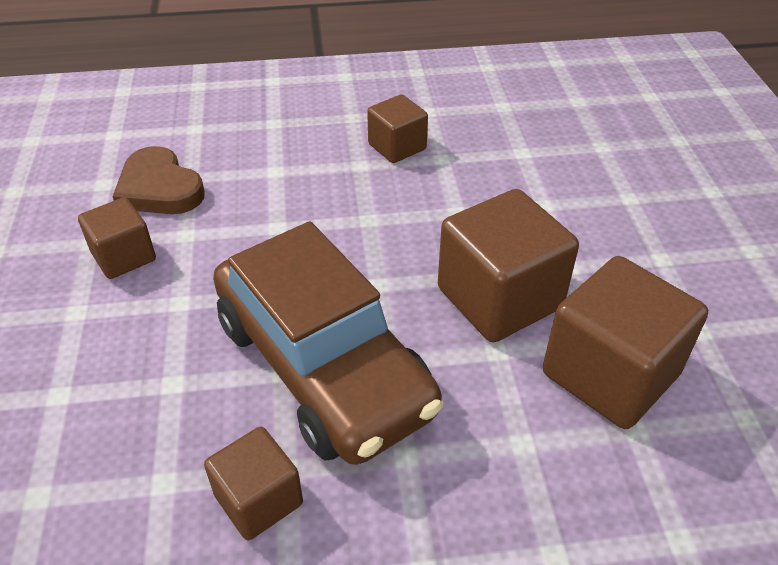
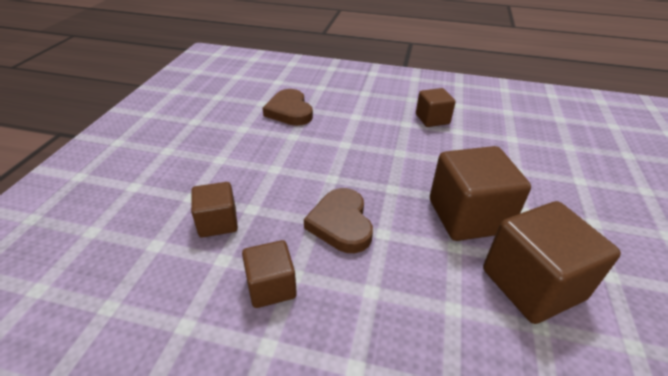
camera: 20 degrees right, 5 degrees down
(124, 256) = (256, 139): brown cube -> brown cube (218, 222)
(323, 365) = (341, 224): brown car -> brown heart

